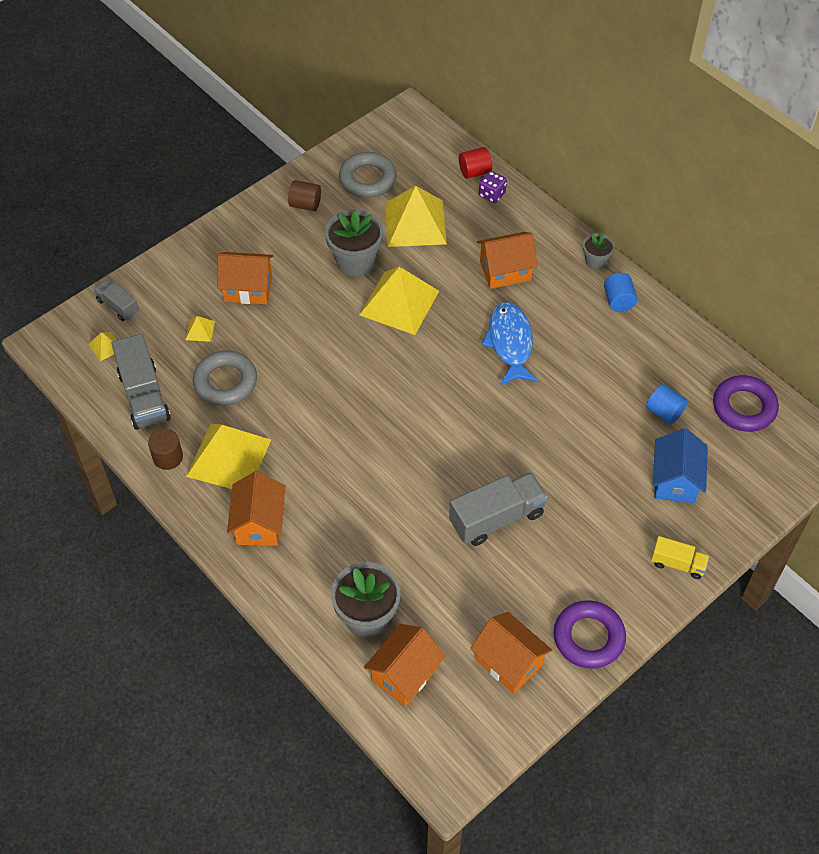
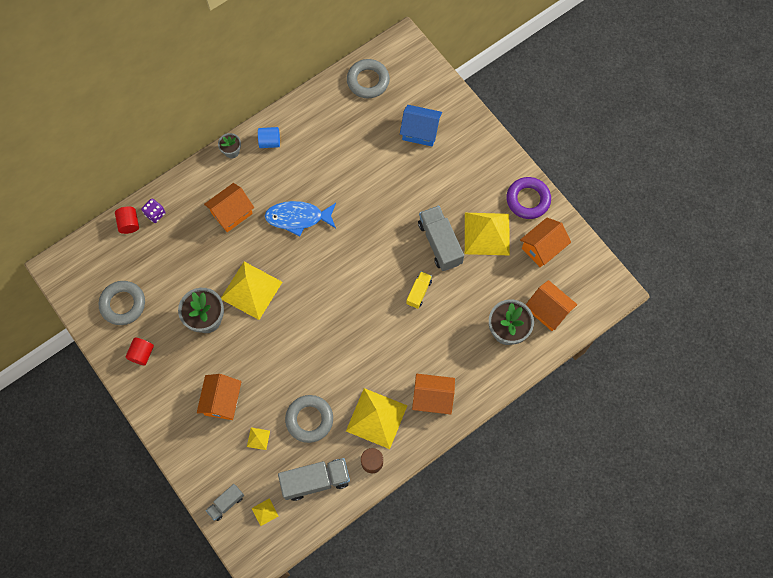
camera: 85 degrees left, 15 degrees up
(305, 204) = (142, 354): brown cylinder -> red cylinder
(415, 223) = (175, 272): yellow pyramid -> yellow pyramid (486, 233)
(505, 271) = (232, 213): orange house -> orange house turned 60 degrees clockwise
(664, 412) = (367, 129): blue cylinder -> none
(677, 564) = (480, 141): yellow truck -> yellow truck (419, 292)
(744, 407) = (368, 81): purple ring -> grey ring

